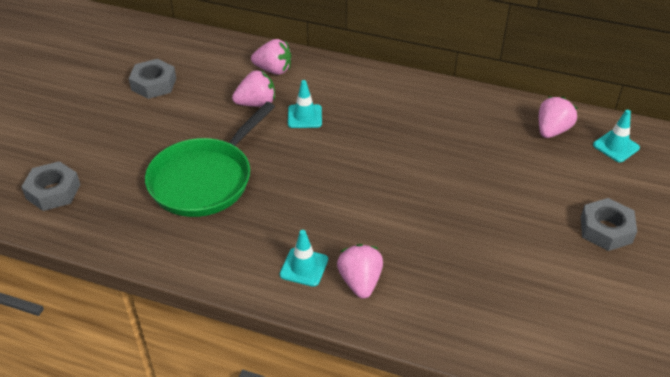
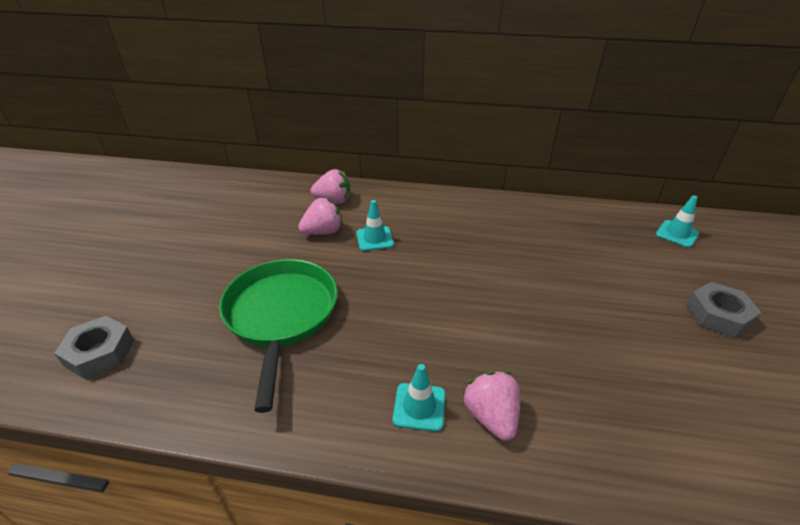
camera: 10 degrees left, 5 degrees down
(153, 84) = (214, 224): grey nut -> none
(205, 179) = (281, 315): green pan -> green pan turned 150 degrees clockwise
(552, 130) = (613, 226): pink strawberry -> none

